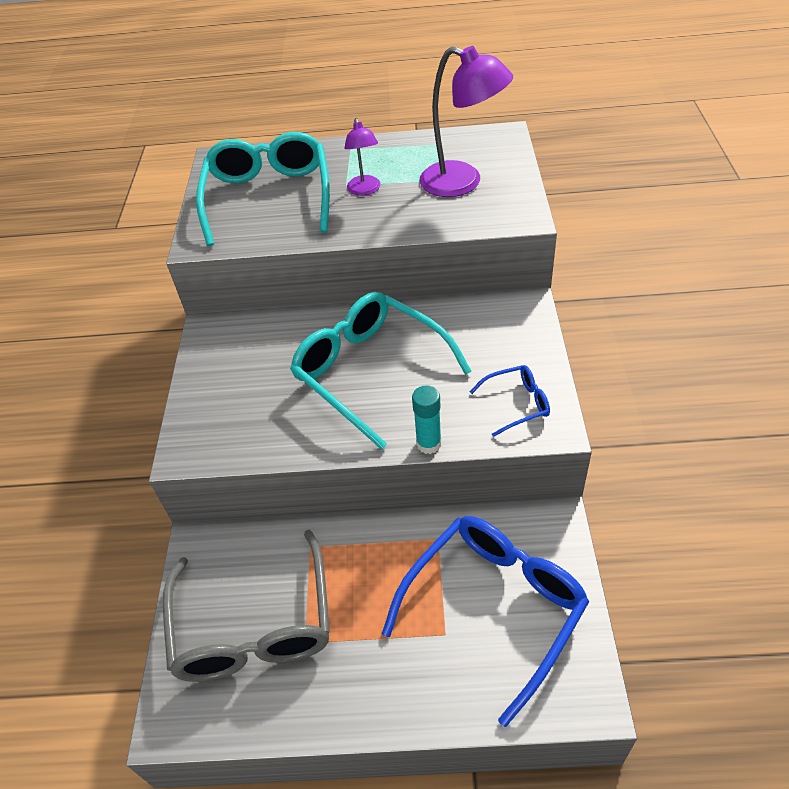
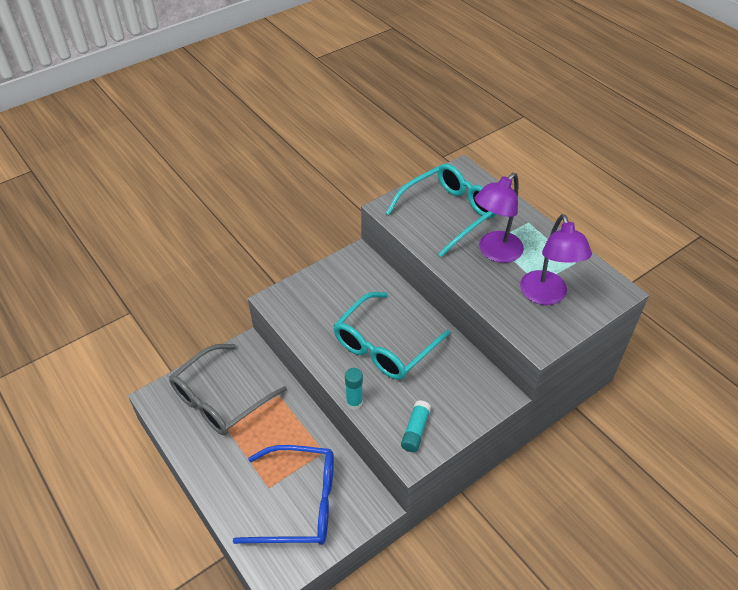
camera: 50 degrees right, 0 degrees up
(365, 190) = (495, 252): purple lamp -> purple lamp, size x1.78
(370, 372) = (385, 346): turquoise glasses -> turquoise glasses turned 150 degrees counterclockwise
(516, 404) = (415, 430): blue glasses -> turquoise glue stick

